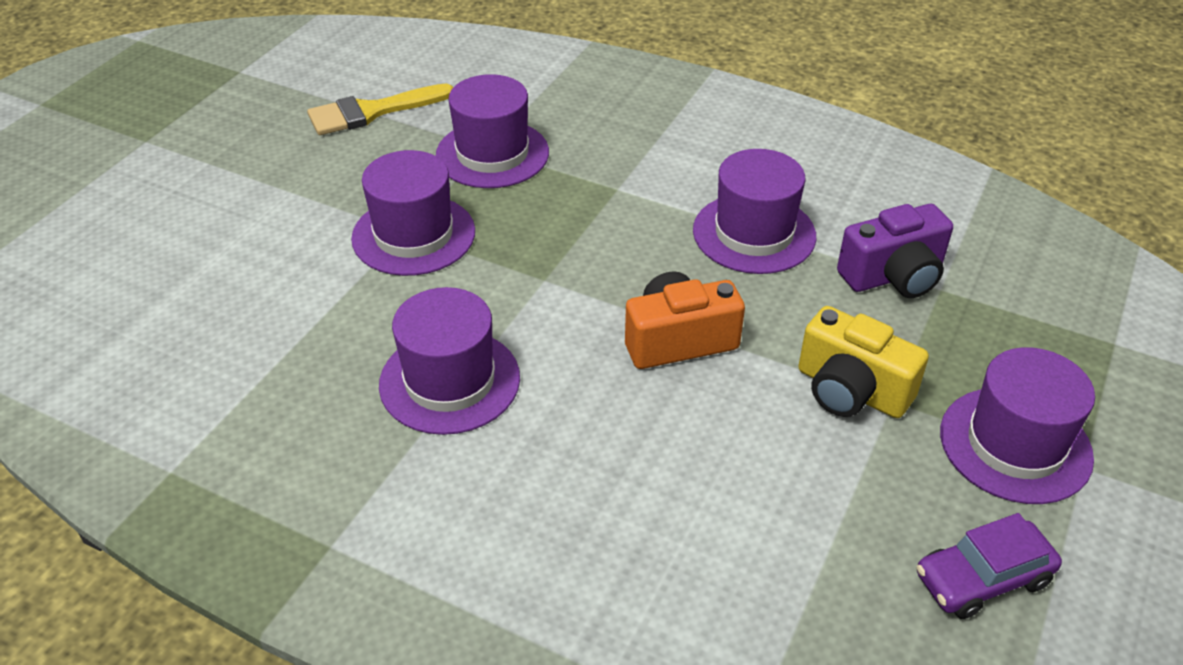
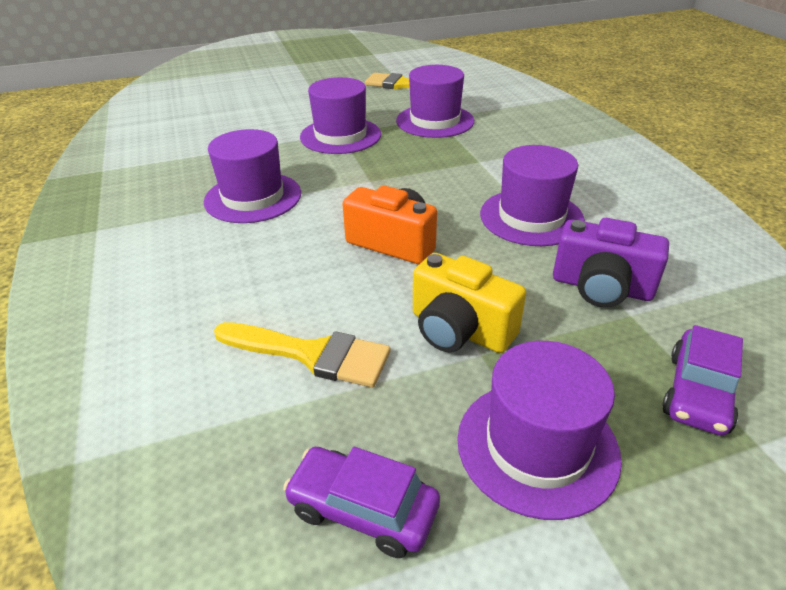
camera: 45 degrees right, 5 degrees down
(778, 499) = (312, 354): none -> yellow brush
(851, 390) = (459, 330): yellow camera -> yellow camera turned 45 degrees counterclockwise
(1048, 328) = (698, 393): none -> purple car

